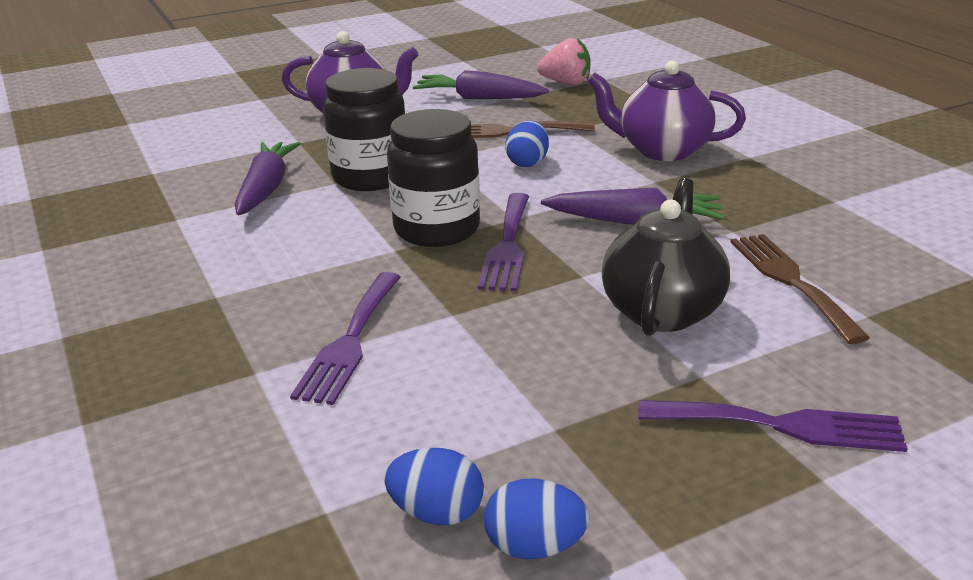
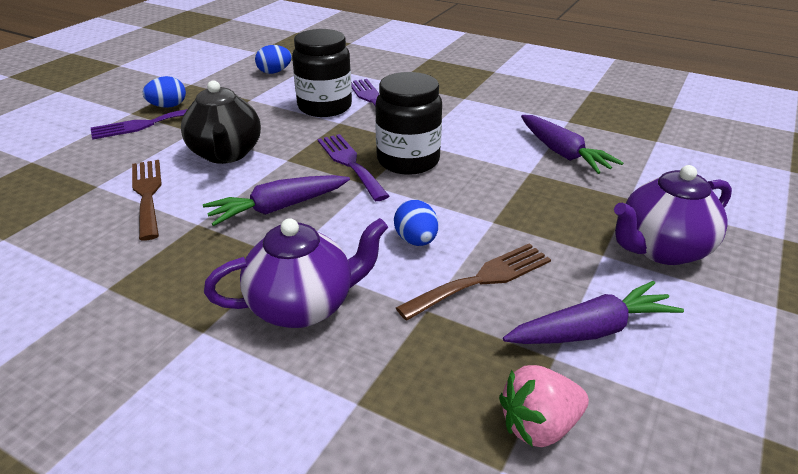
camera: 145 degrees right, 5 degrees up
(370, 177) = (514, 184): black jar -> black jar (325, 107)
(534, 546) = (235, 74): blue egg -> blue egg (168, 106)
(791, 281) = (147, 194): brown fork -> brown fork turned 150 degrees counterclockwise

